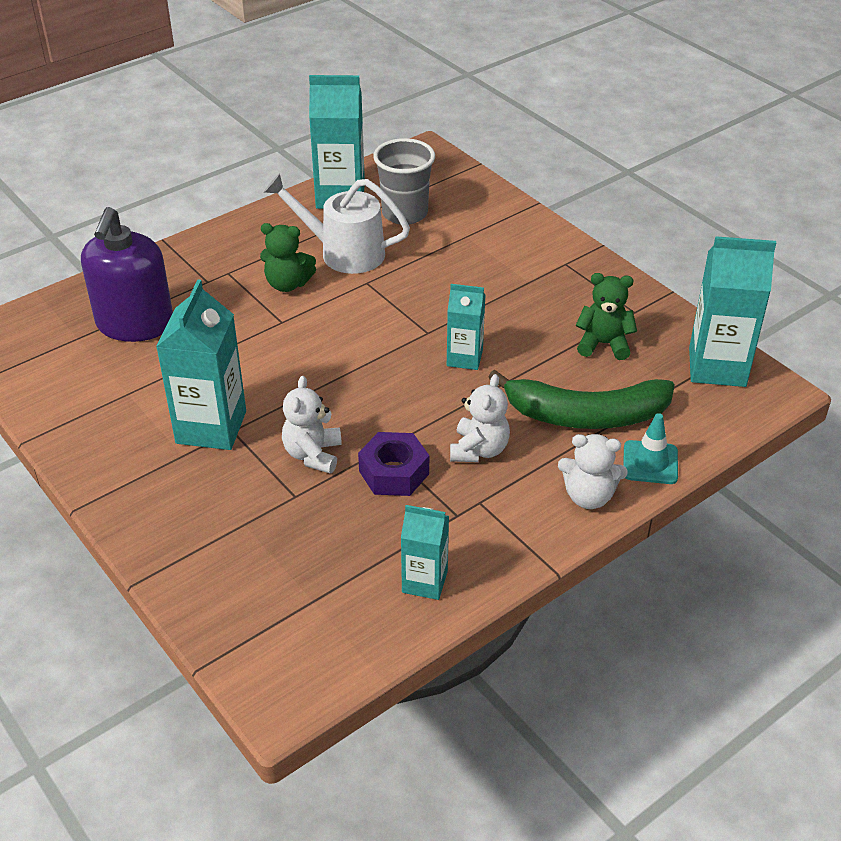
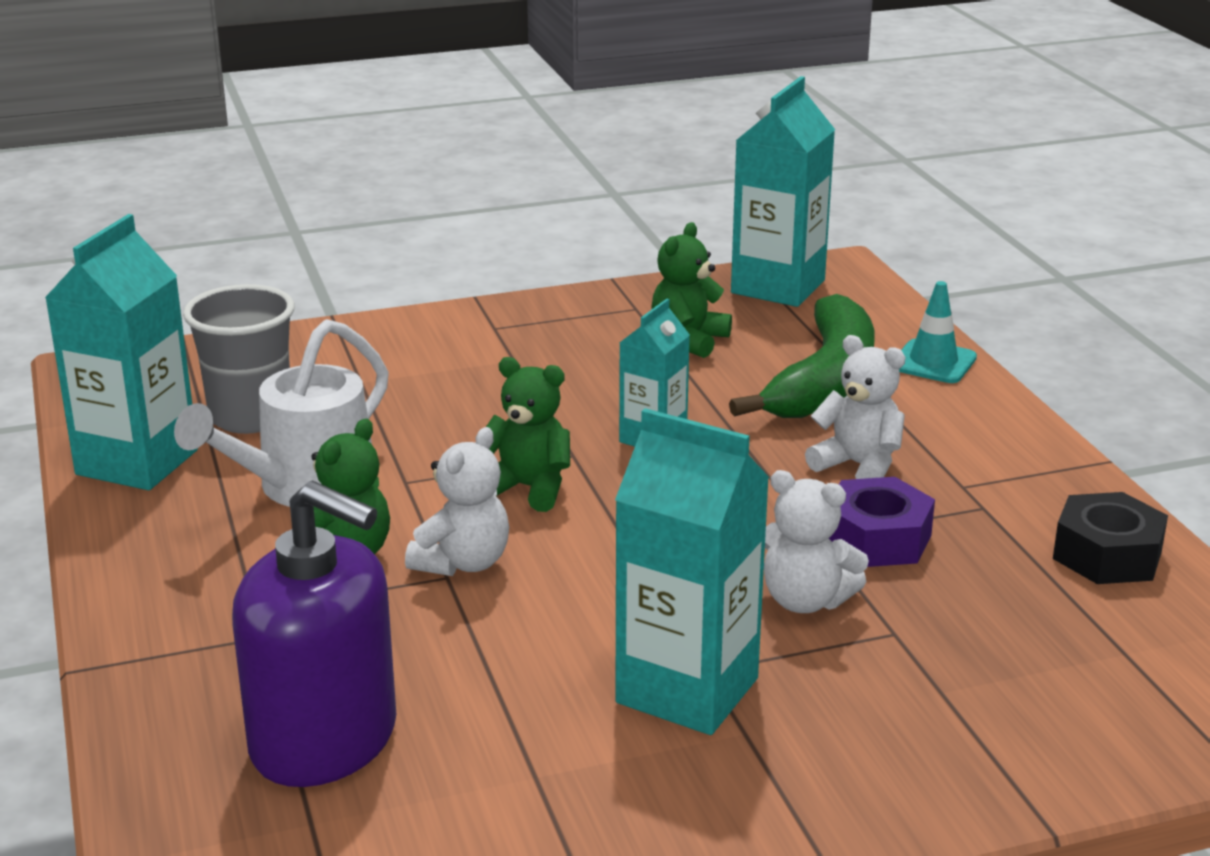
camera: 70 degrees left, 15 degrees down
(381, 325) = (528, 488): none -> green teddy bear
(424, 582) = (1107, 555): turquoise carton -> black nut
(588, 496) = (980, 412): white teddy bear -> white teddy bear (463, 563)

